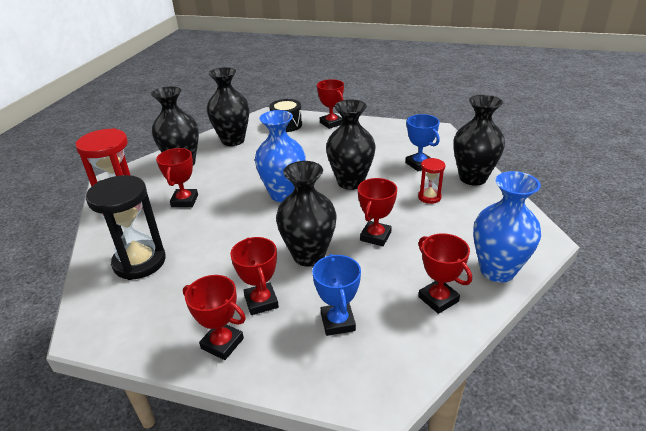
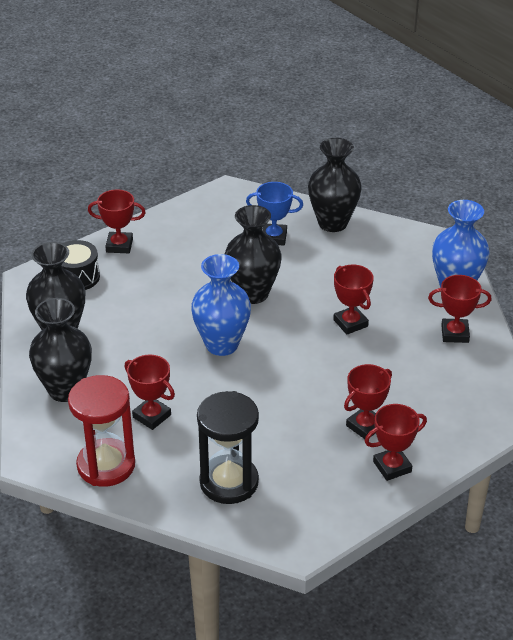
camera: 55 degrees left, 5 degrees up
(261, 302) = (365, 426): red trophy -> red trophy turned 60 degrees counterclockwise
(309, 255) = (334, 373): black vase -> none
(338, 322) = (428, 396): blue trophy -> none
(429, 197) = (331, 263): red hourglass -> none

